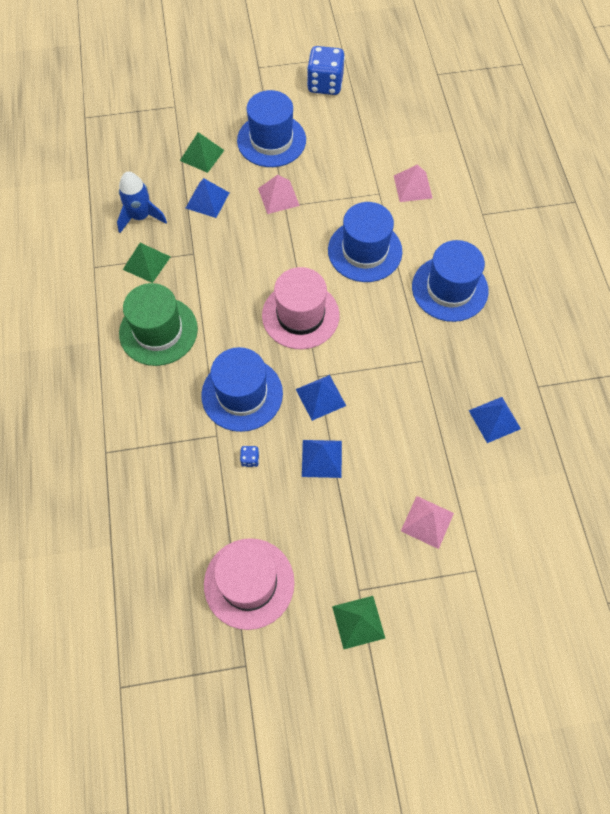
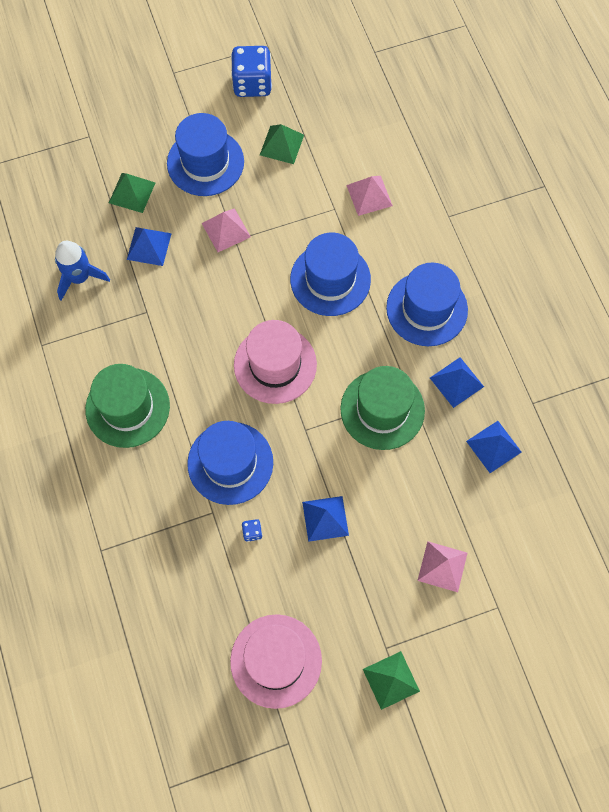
camera: 10 degrees left, 5 degrees up
(146, 263) = (98, 331): green pyramid -> green pyramid (282, 144)
(320, 397) = (312, 452): blue pyramid -> blue pyramid (456, 382)
(393, 370) = (382, 409): none -> green hat

